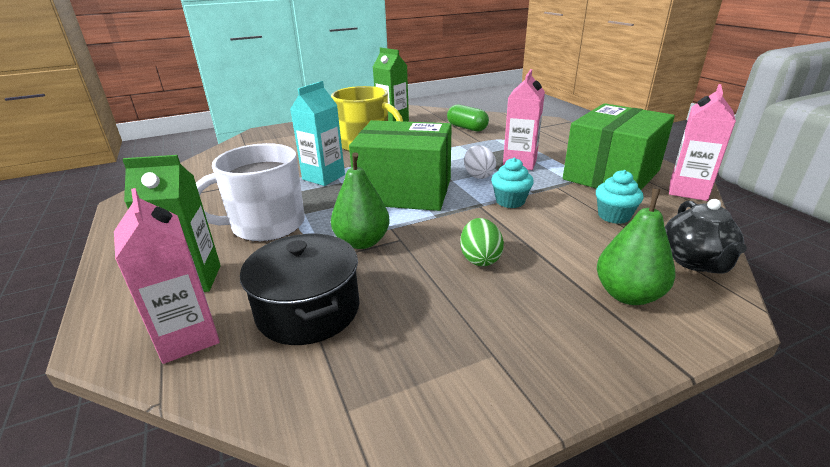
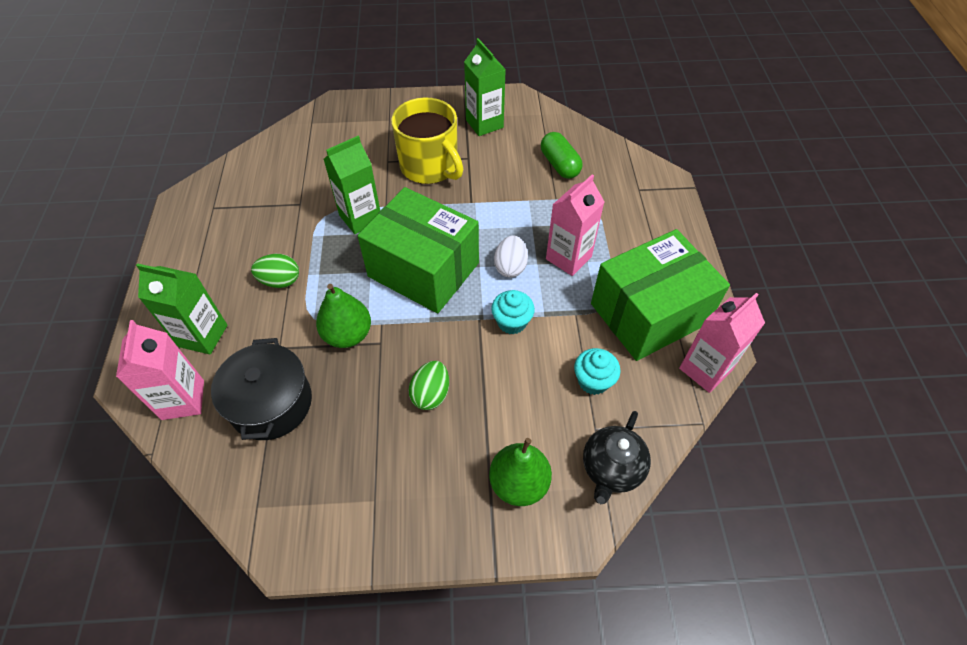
camera: 20 degrees right, 25 degrees up
(266, 225) = (280, 281): white mug -> green egg
(323, 177) = (360, 218): turquoise carton -> green carton

